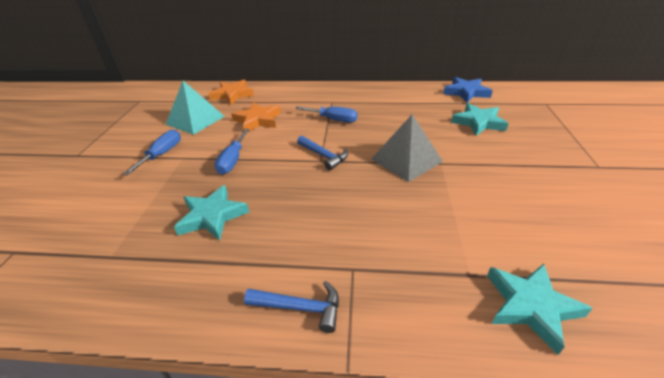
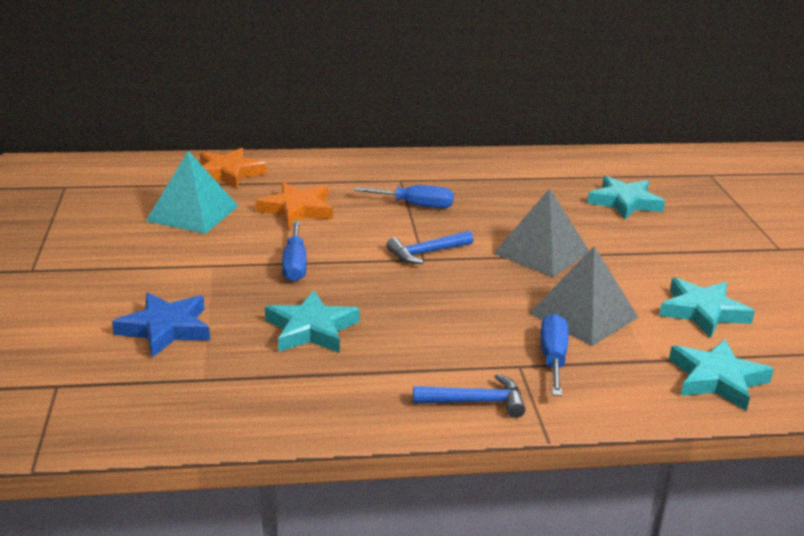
camera: 15 degrees left, 10 degrees down
(162, 154) = (176, 262): blue screwdriver -> blue screwdriver (553, 358)
(324, 156) = (426, 253): blue hammer -> blue hammer turned 120 degrees clockwise
(422, 220) = (583, 315): none -> grey pyramid
(466, 92) = (598, 162): blue star -> blue star (166, 329)
(525, 225) = (702, 312): none -> turquoise star

